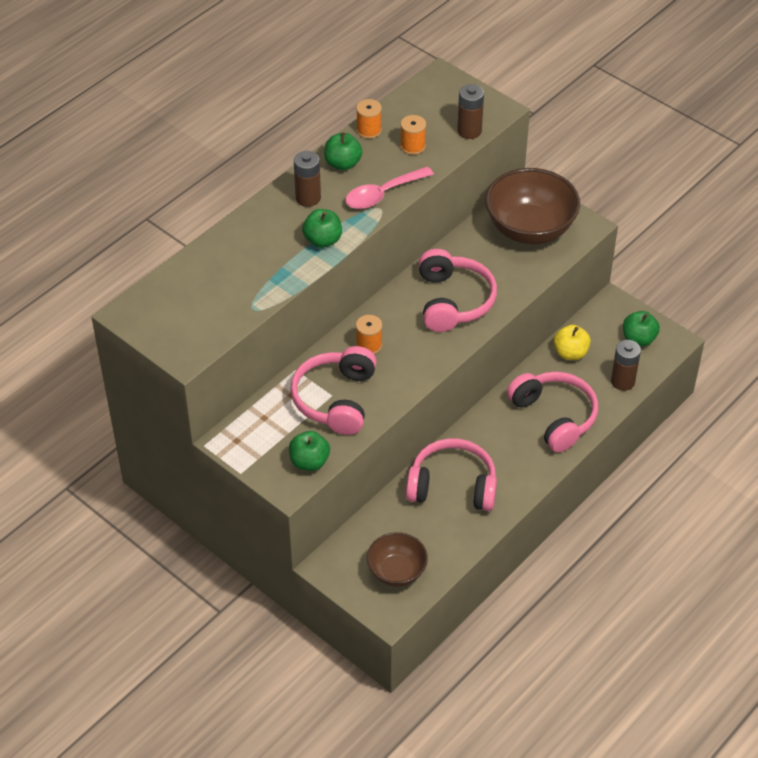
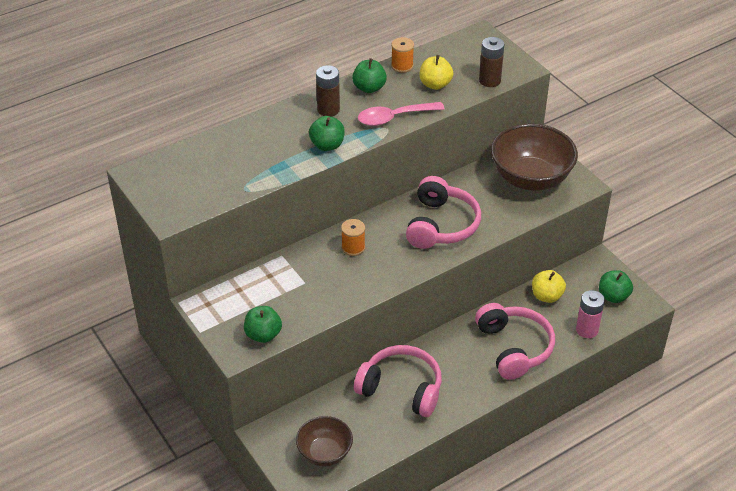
camera: 15 degrees right, 5 degrees down
(335, 399) = (307, 287): pink headphones -> none
(412, 146) = (435, 84): orange spool -> yellow apple
(622, 381) = (587, 330): brown battery -> pink battery

